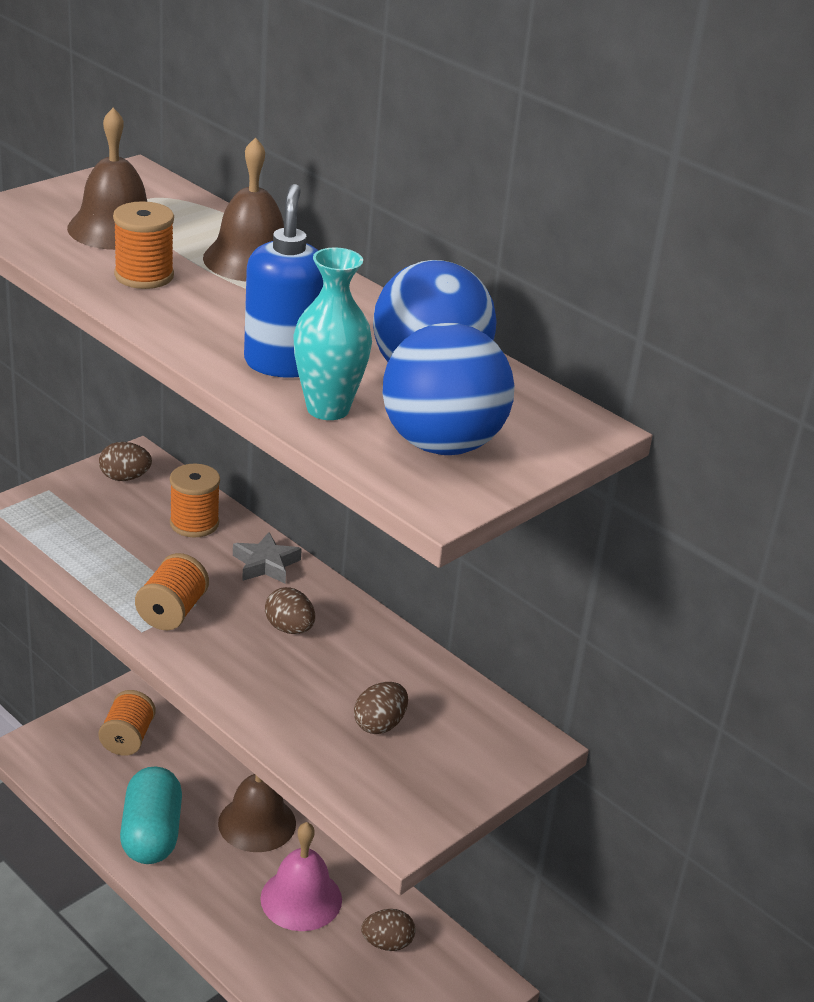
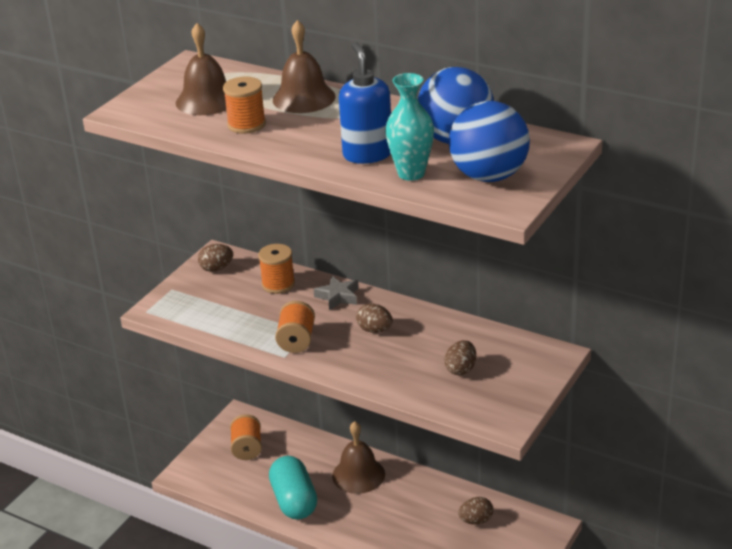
camera: 10 degrees left, 0 degrees up
(301, 899) = (409, 511): pink bell -> none

